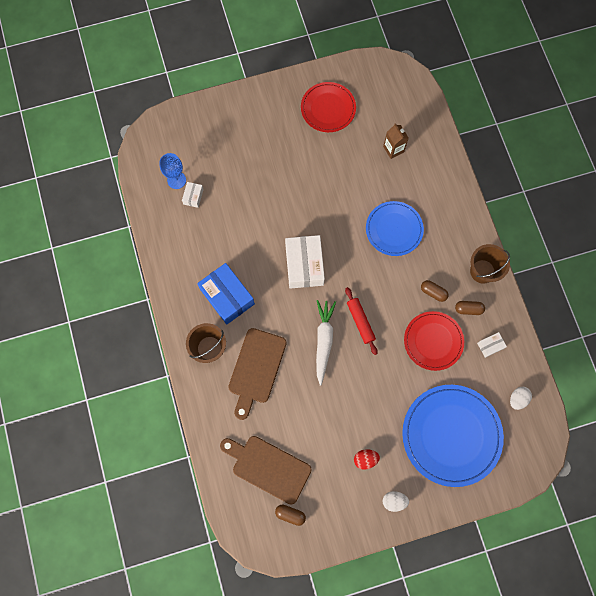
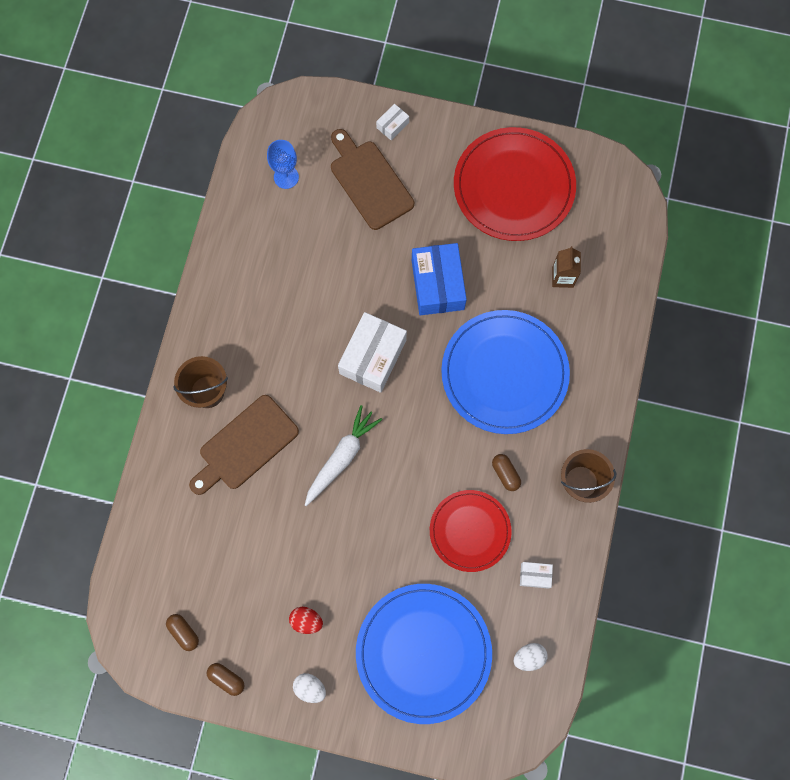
camera: 30 degrees right, 0 degrees up
(193, 196) = (293, 206): white box -> white box (392, 125)
(227, 297) = (262, 344): blue box -> blue box (437, 284)
(268, 467) = (191, 565): brown cutting board -> brown cutting board (369, 181)
(328, 108) = (514, 186): red plate -> red plate, size x1.62
(360, 322) = (398, 459): red rolling pin -> none
(394, 229) = (504, 373): blue plate -> blue plate, size x1.62
(468, 309) = (535, 518): brown capsule -> brown capsule (226, 679)

